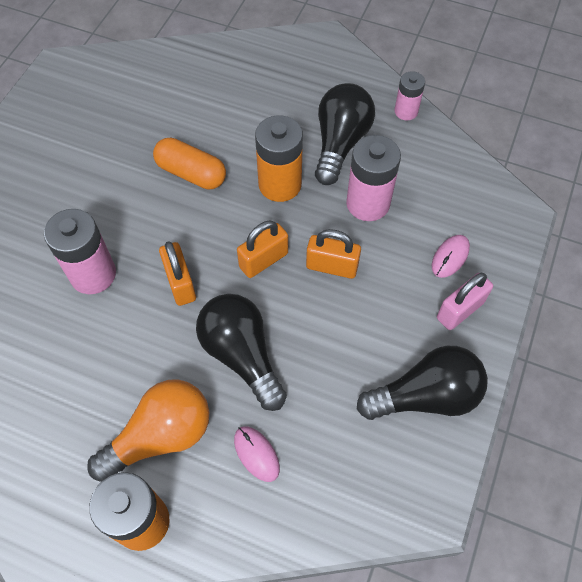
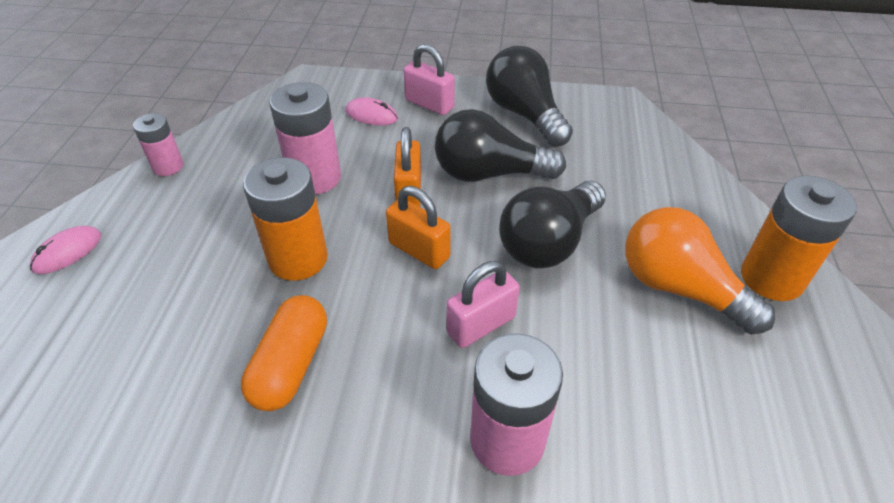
camera: 105 degrees left, 15 degrees down
(180, 283) = (481, 325): orange padlock -> pink padlock
(256, 454) = (645, 208): pink mouse -> pink mouse (67, 252)
(340, 143) = (222, 214): black light bulb -> black light bulb (489, 173)

